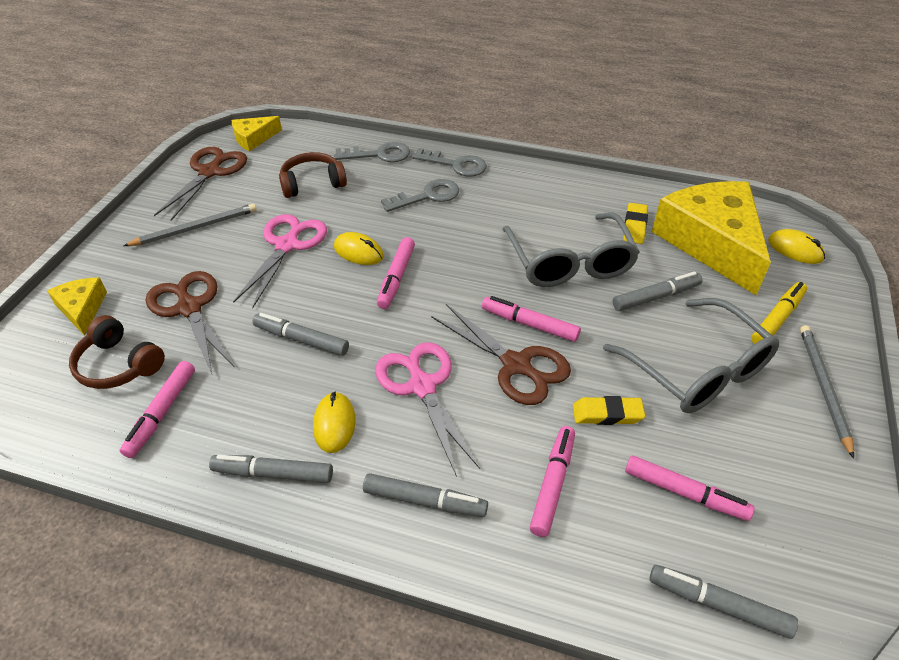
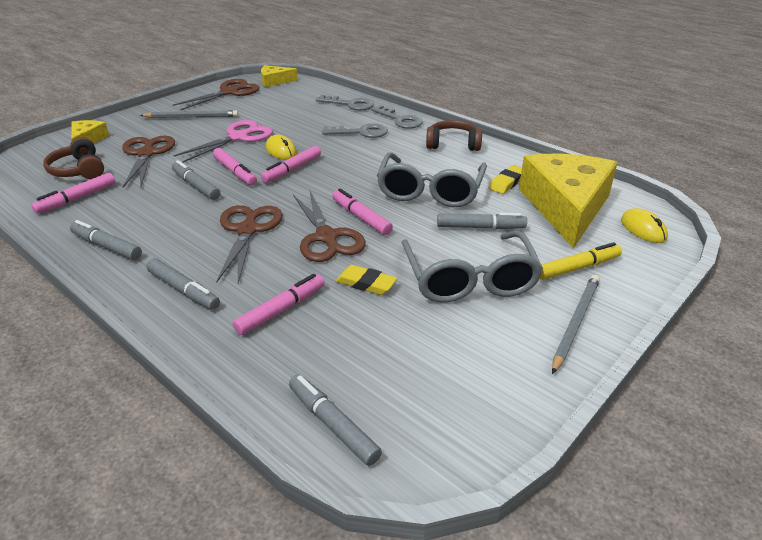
camera: 25 degrees right, 10 degrees down
(312, 183) = (288, 110): brown headphones -> brown headphones (453, 144)
(334, 424) = (170, 233): yellow mouse -> none
(422, 386) = (247, 230): pink scissors -> brown scissors
(685, 493) = (378, 348): pink marker -> pink marker (235, 172)

